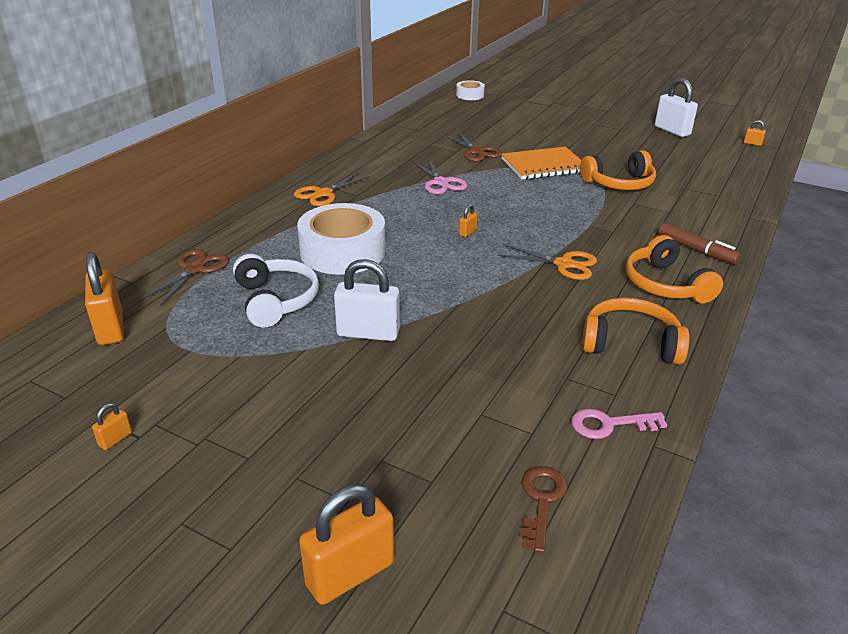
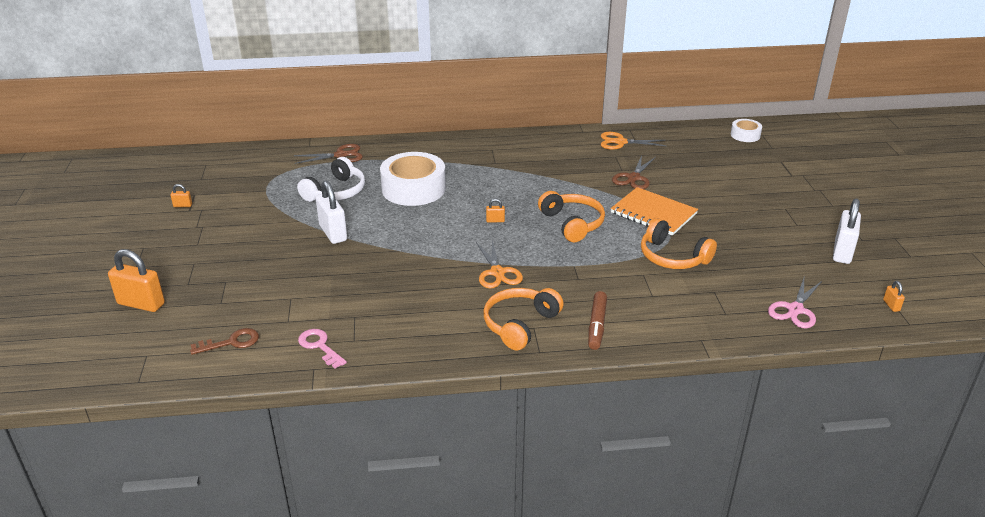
camera: 55 degrees right, 0 degrees up
(110, 328) = (263, 161): orange padlock -> none
(323, 194) = (479, 151): orange scissors -> orange scissors (620, 142)
(441, 183) = (557, 184): pink scissors -> pink scissors (795, 310)
(630, 343) = (420, 330): orange headphones -> orange headphones (572, 223)

